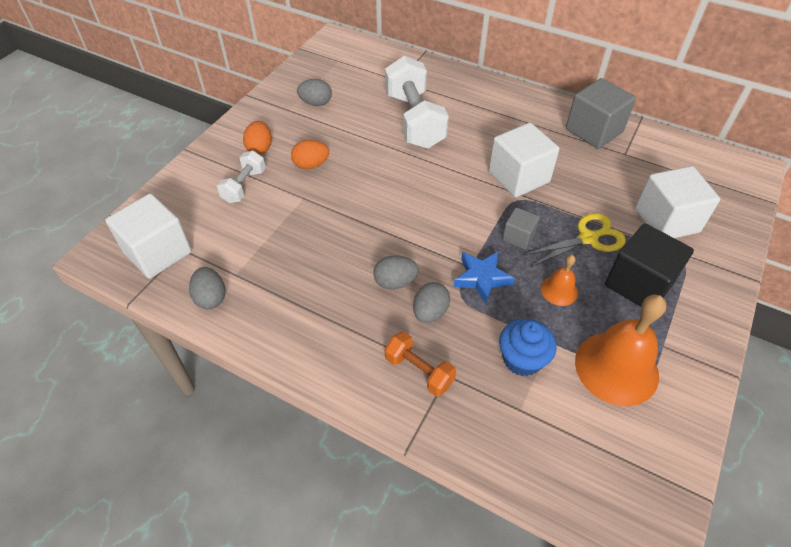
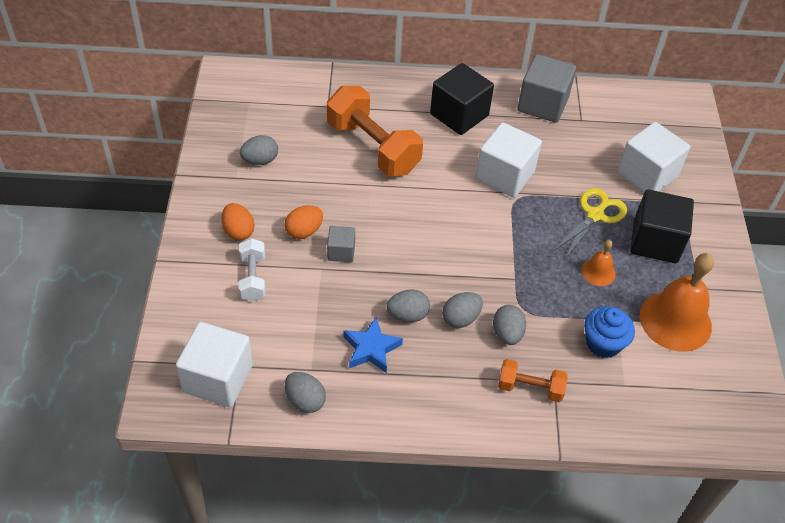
camera: 30 degrees left, 0 degrees up
(349, 261) = (407, 315): none -> grey egg
(414, 120) = (373, 147): white dumbbell -> orange dumbbell
(482, 278) = (531, 286): blue star -> blue star (371, 349)
(508, 117) = (459, 115): none -> black cube
(518, 237) = (538, 235): grey cube -> grey cube (341, 252)

